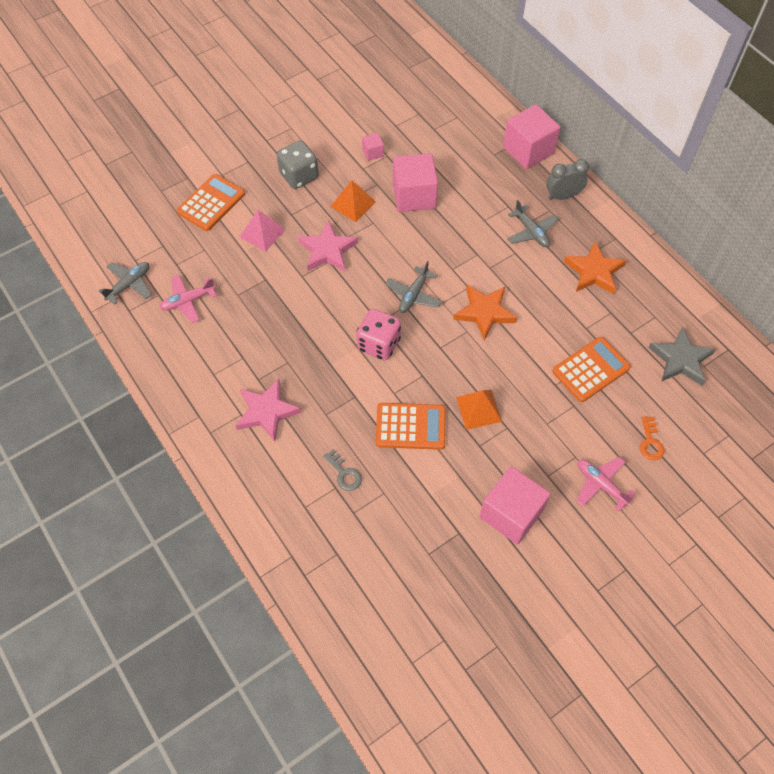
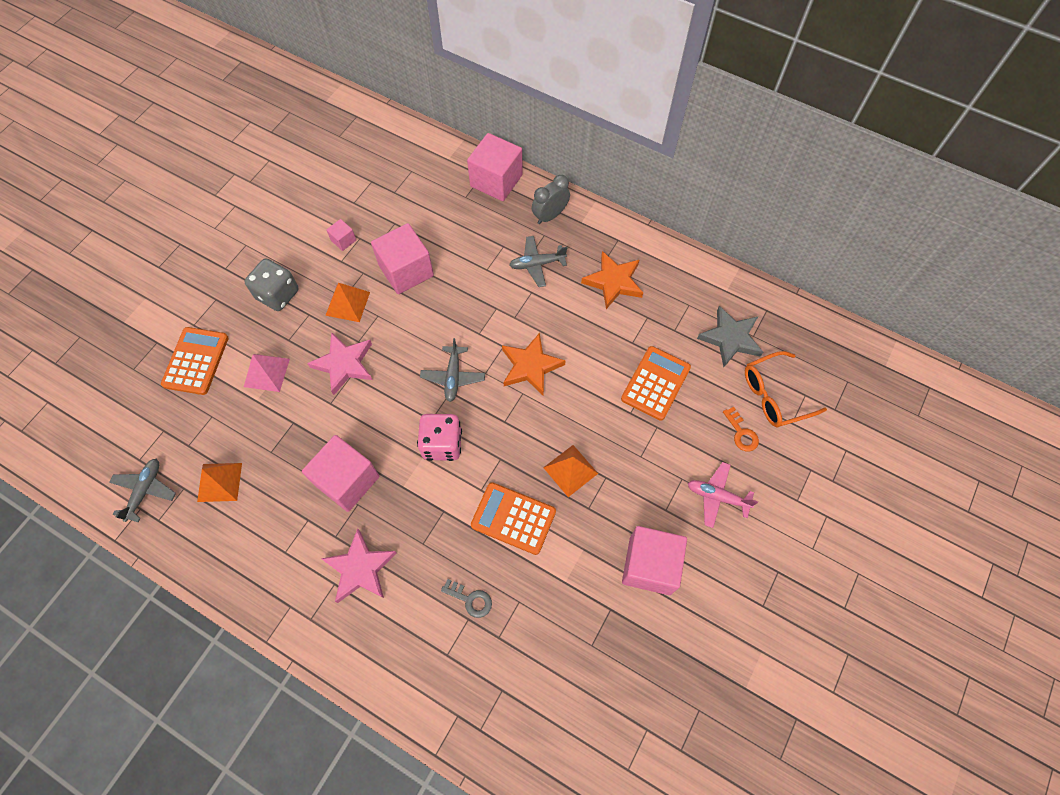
camera: 25 degrees left, 5 degrees up
(188, 301) = (219, 482): pink plane -> orange pyramid
(288, 341) = (347, 480): none -> pink cube
(410, 426) = (513, 518): orange calculator -> orange calculator turned 135 degrees counterclockwise
(531, 232) = (537, 264): grey plane -> grey plane turned 135 degrees clockwise
(698, 423) = (774, 395): none -> orange glasses

